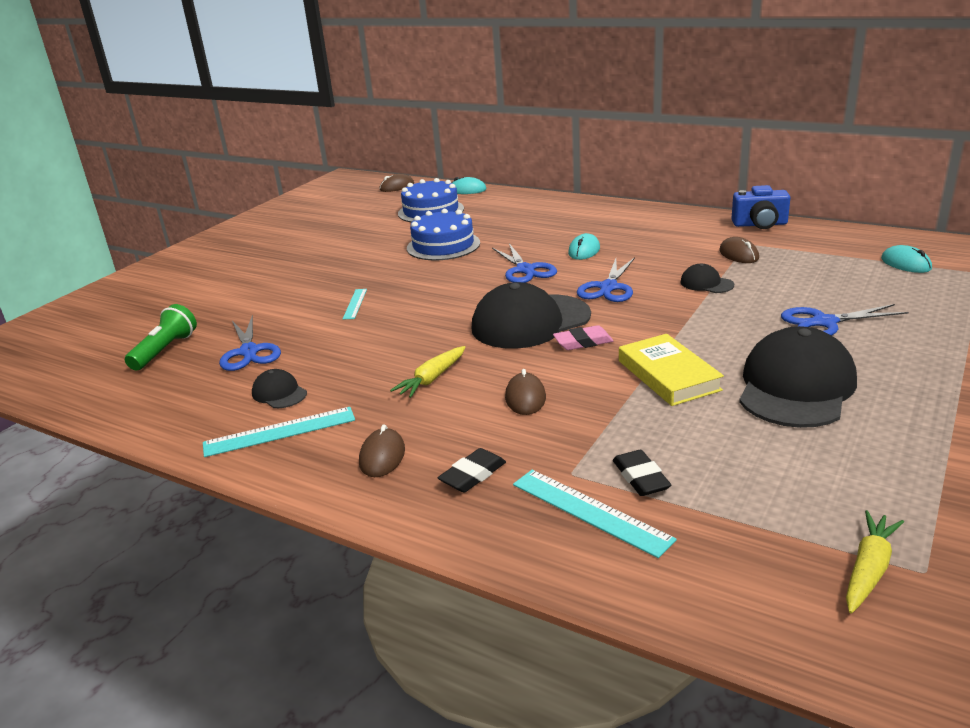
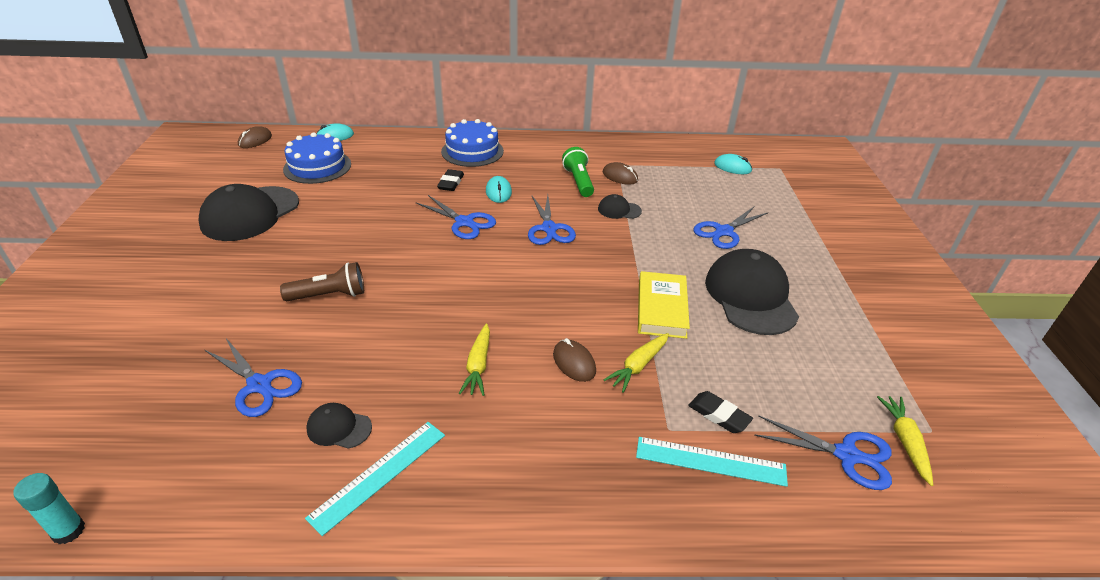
camera: 35 degrees left, 10 degrees up
(62, 405) = (68, 531): none -> turquoise glue stick
(165, 350) = (149, 411): green flashlight -> green flashlight (578, 181)
(355, 304) = (329, 295): turquoise ruler -> brown flashlight
(382, 456) = (504, 468): brown mouse -> none
(443, 245) = (364, 207): blue cake -> blue cake (472, 151)
(472, 475) = (596, 459): black eraser -> black eraser (451, 183)
(530, 322) = (514, 279): black cap -> black cap (250, 214)
(583, 342) = (573, 291): pink eraser -> none
(591, 416) = (638, 366): none -> yellow carrot
(668, 375) = (661, 308): yellow book -> yellow book turned 60 degrees clockwise
(760, 224) = (612, 144): blue camera -> none
(768, 556) = (847, 455): none -> blue scissors

